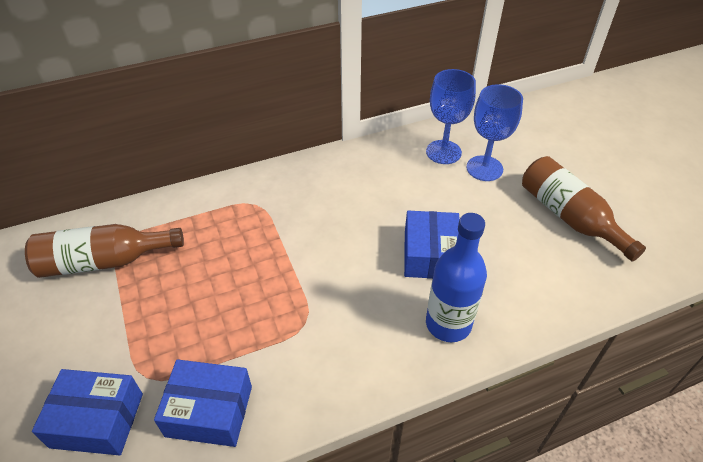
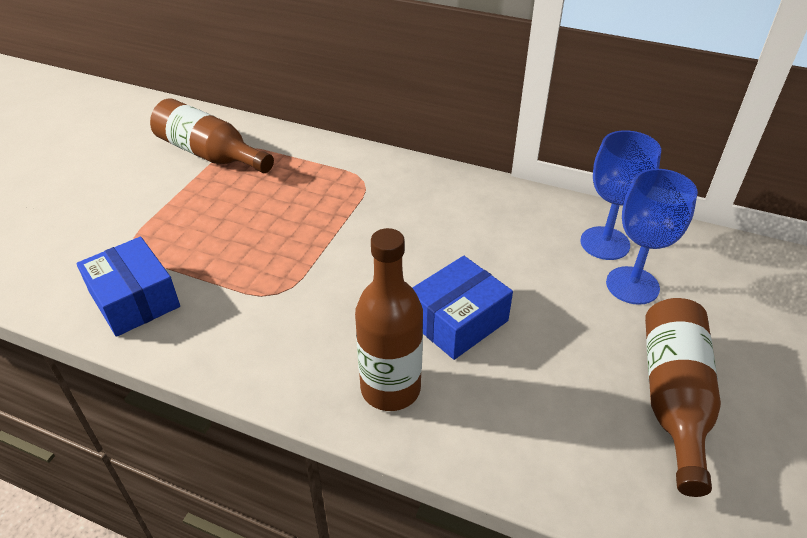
camera: 45 degrees right, 5 degrees down
(97, 420) = (73, 250): blue box -> none
(448, 324) = (390, 388): blue bottle -> brown bottle

